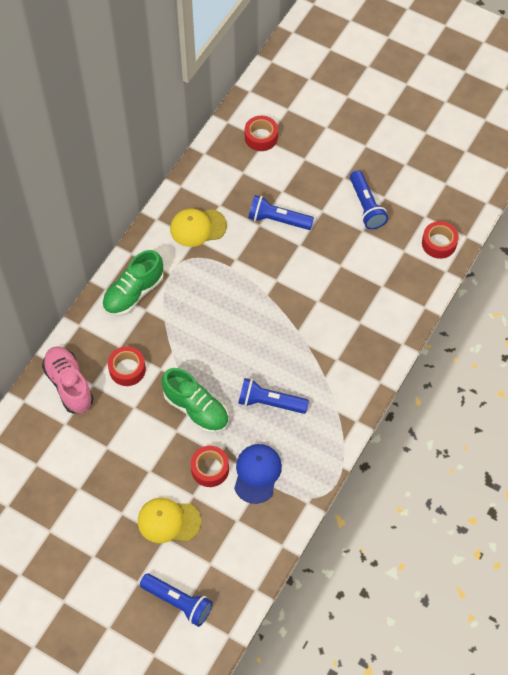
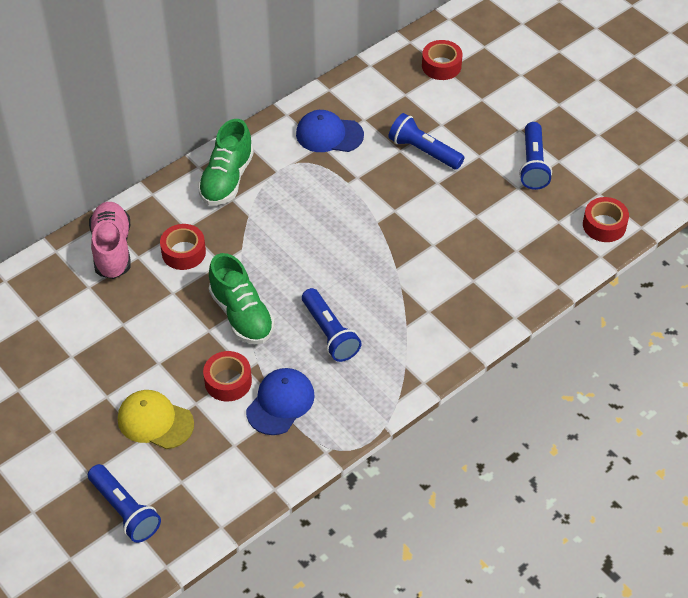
camera: 20 degrees right, 10 degrees down
(133, 293) = (227, 179): green shoe -> green shoe turned 45 degrees counterclockwise
(198, 227) = (329, 134): yellow cap -> blue cap
(270, 402) = (329, 333): blue flashlight -> blue flashlight turned 150 degrees counterclockwise

